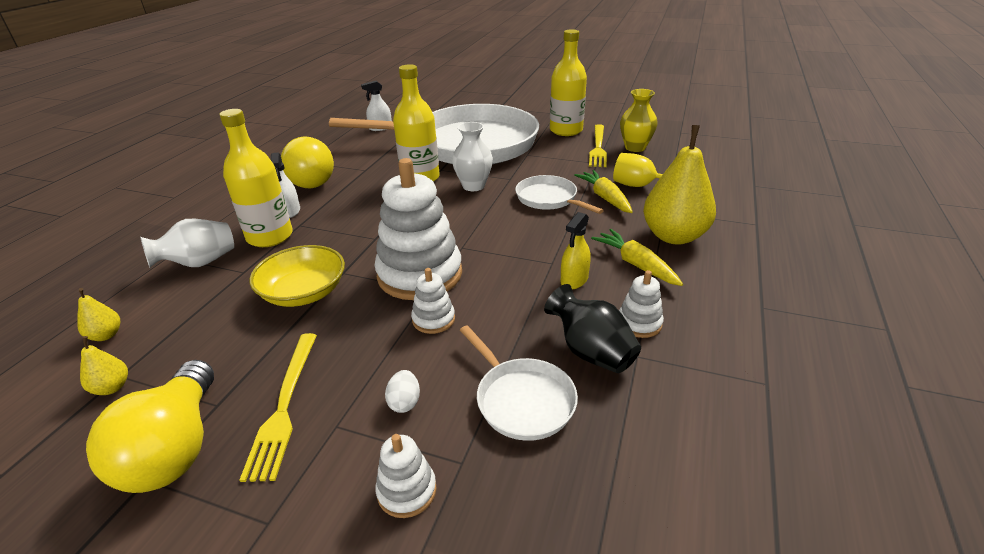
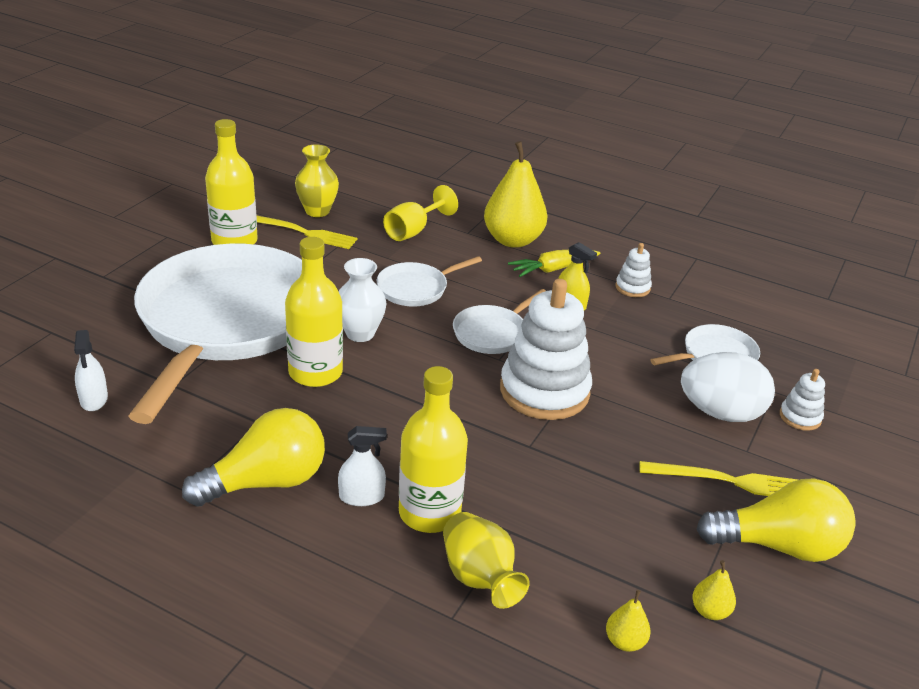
camera: 85 degrees left, 0 degrees up
(200, 263) = (479, 578): white vase -> yellow vase
(304, 292) = (563, 475): yellow bowl -> none
(404, 402) = (720, 413): white egg -> white egg, size x2.49
(433, 319) = (618, 389): white stacking toy -> none
(500, 240) = (492, 333): none -> white pan
(591, 352) = (664, 316): black vase -> none
(604, 197) = (427, 256): yellow carrot -> none

